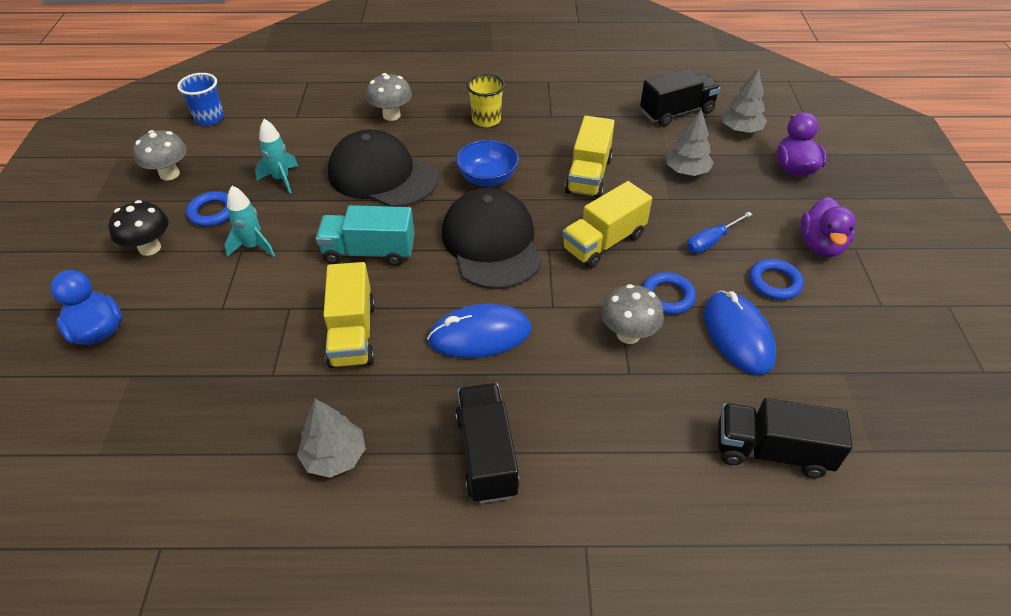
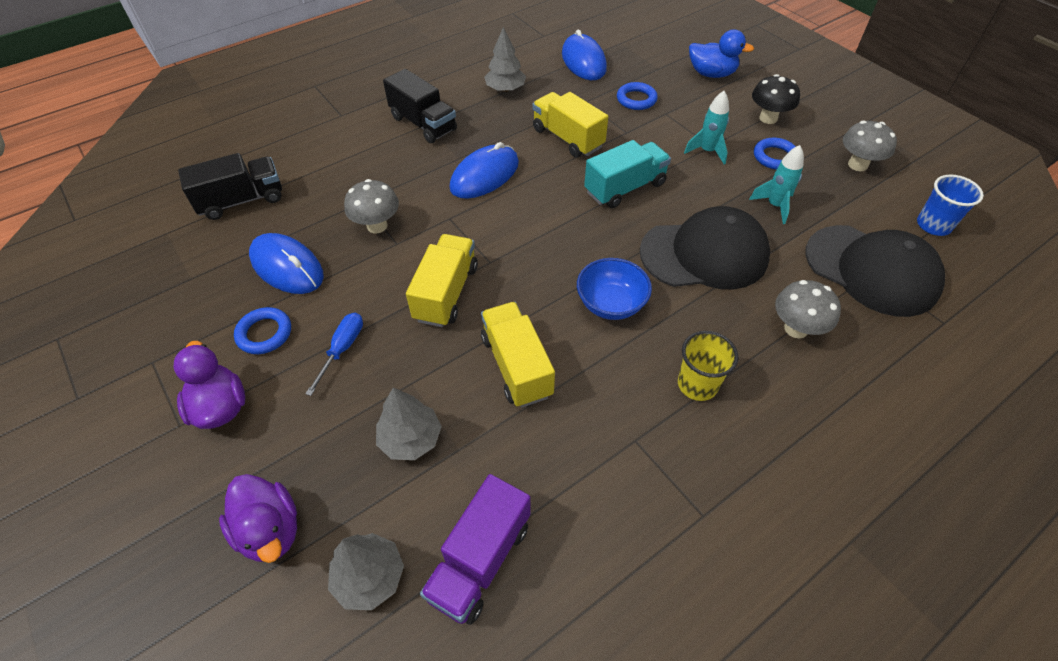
camera: 145 degrees right, 5 degrees up
(187, 446) = (583, 61): none -> blue mouse
(491, 243) = (541, 242): black cap -> black cap (871, 270)
(667, 296) = (360, 271): blue ring -> blue ring (636, 99)
(676, 112) = (480, 560): black truck -> purple truck

